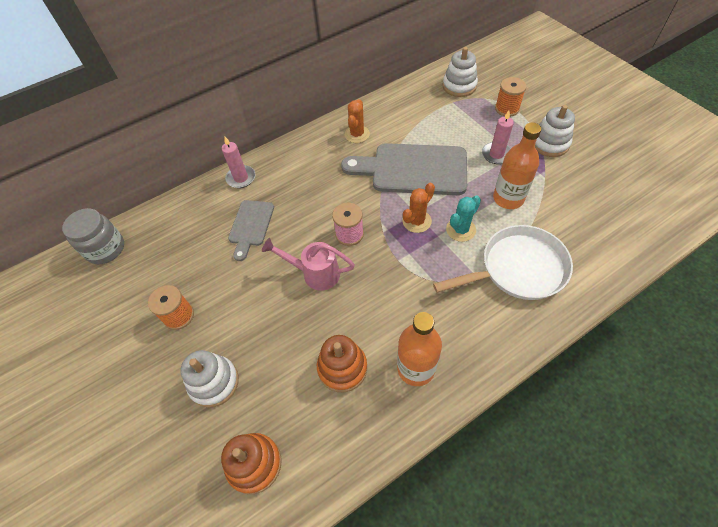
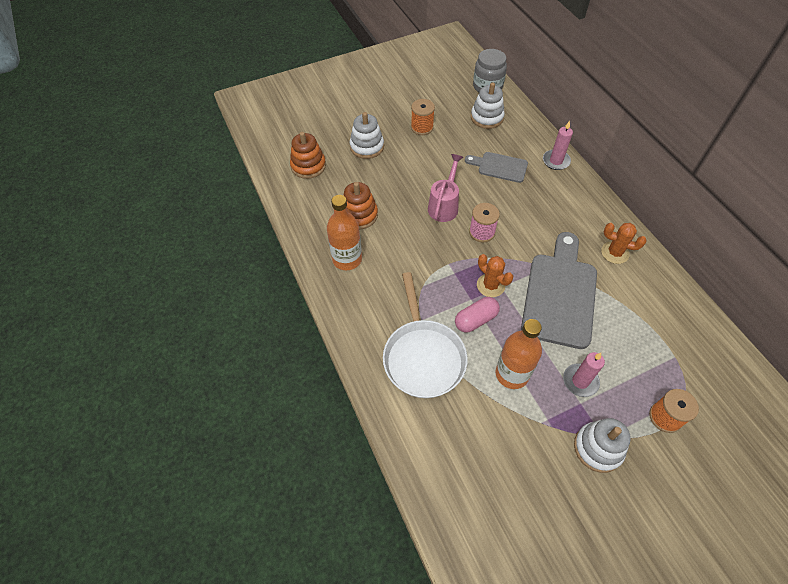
camera: 95 degrees right, 0 degrees up
(459, 86) = (709, 372): white stacking toy -> white stacking toy (487, 117)
(461, 230) = (475, 320): turquoise cactus -> pink capsule

